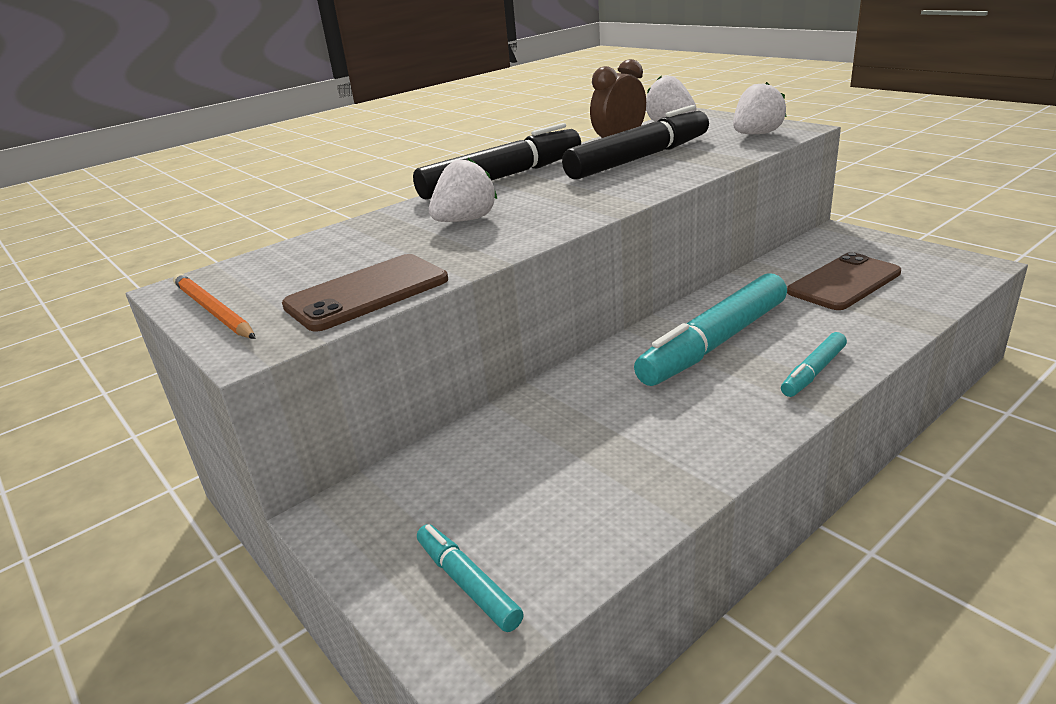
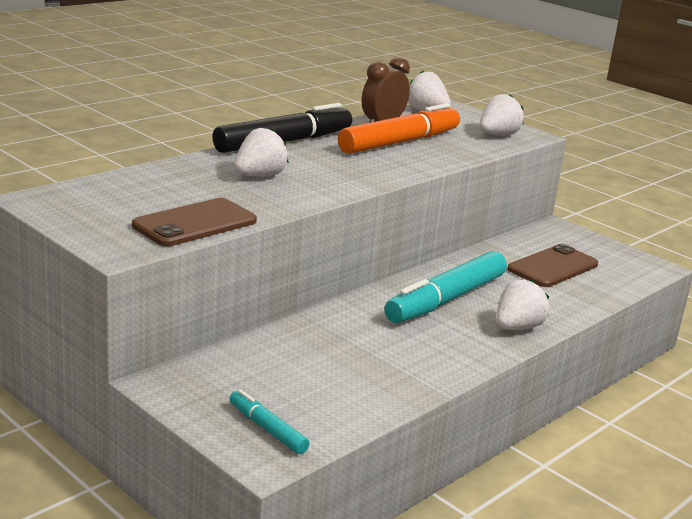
camera: 10 degrees left, 5 degrees down
(213, 310) = (73, 221): orange pencil -> none
(639, 158) = (400, 142): black marker -> orange marker
(813, 372) = (517, 327): turquoise marker -> white strawberry

